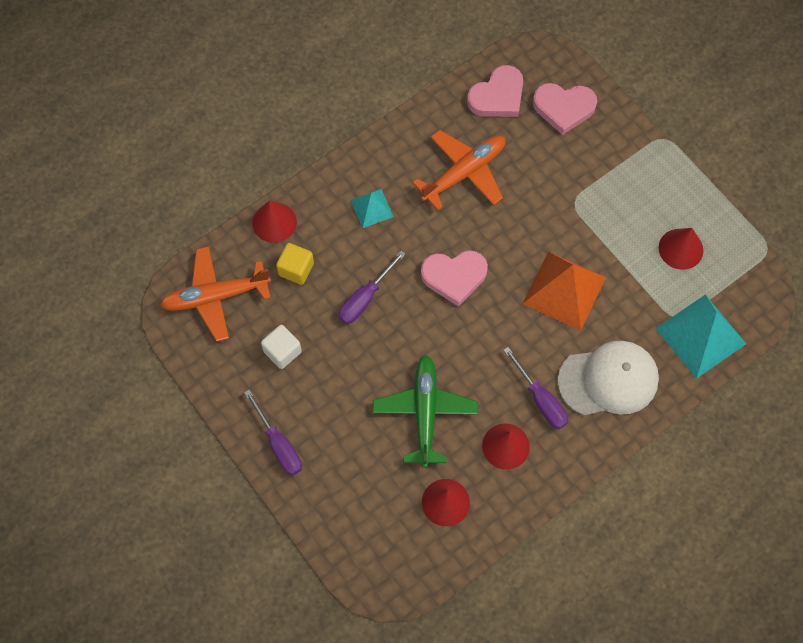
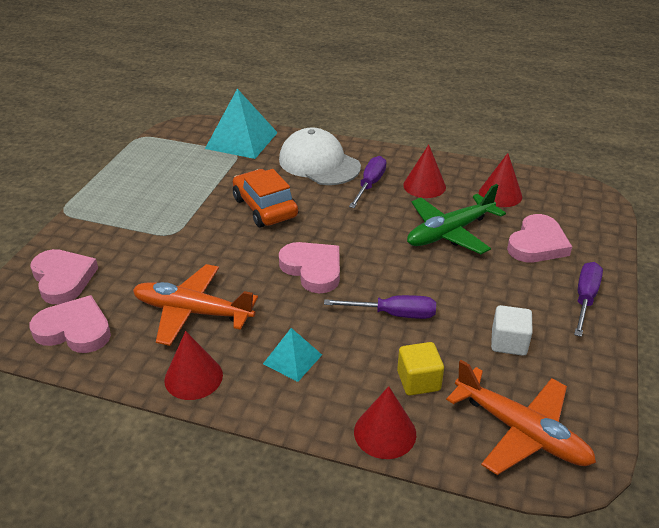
camera: 125 degrees left, 30 degrees down
(360, 469) = (537, 244): none -> pink heart
(564, 290) = (265, 207): orange pyramid -> orange car
(681, 249) = (173, 169): red cone -> red cone (193, 377)

